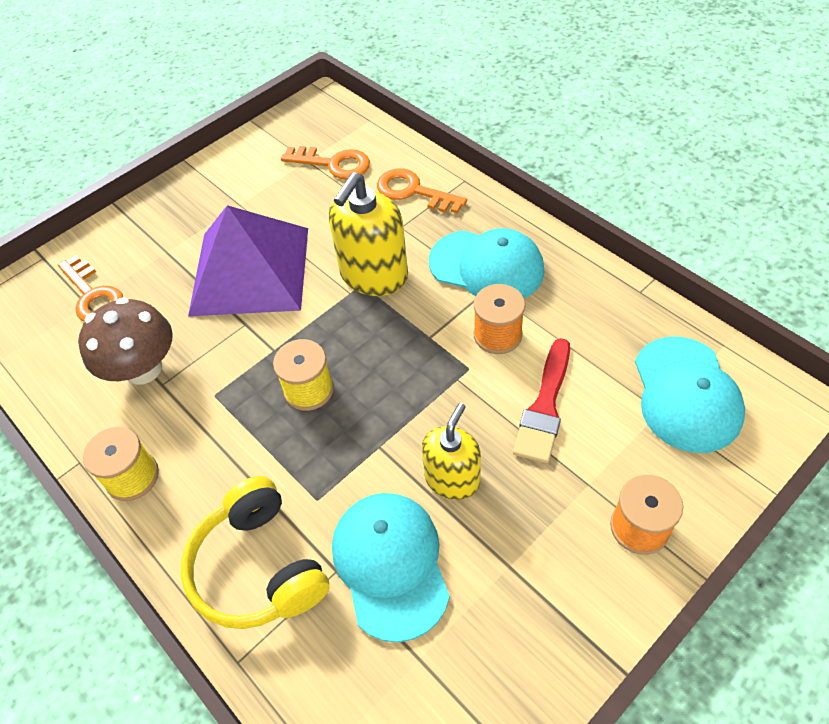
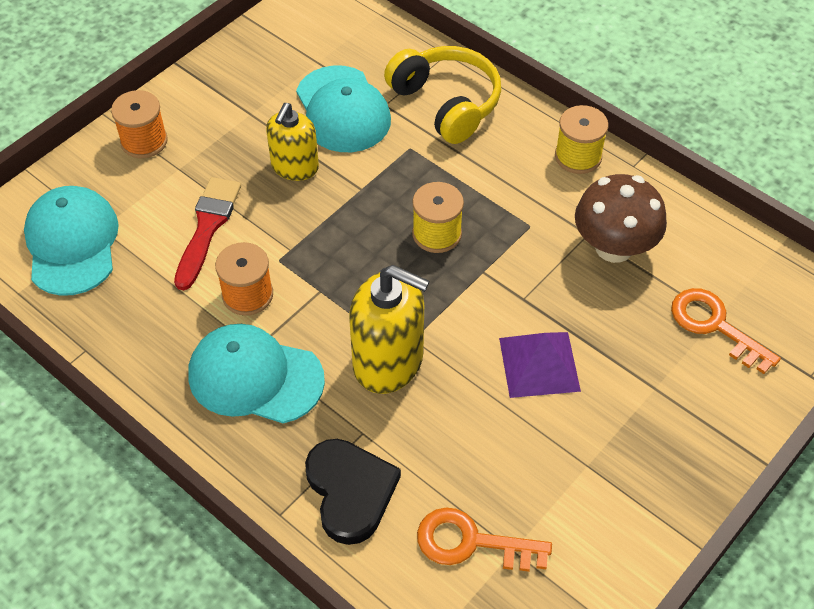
camera: 170 degrees right, 0 degrees up
(250, 270) = (539, 364): purple pyramid -> purple pyramid, size x0.54
(374, 275) = (388, 361): yellow soap dispenser -> yellow soap dispenser turned 90 degrees clockwise
(413, 191) = (350, 492): orange key -> black heart

